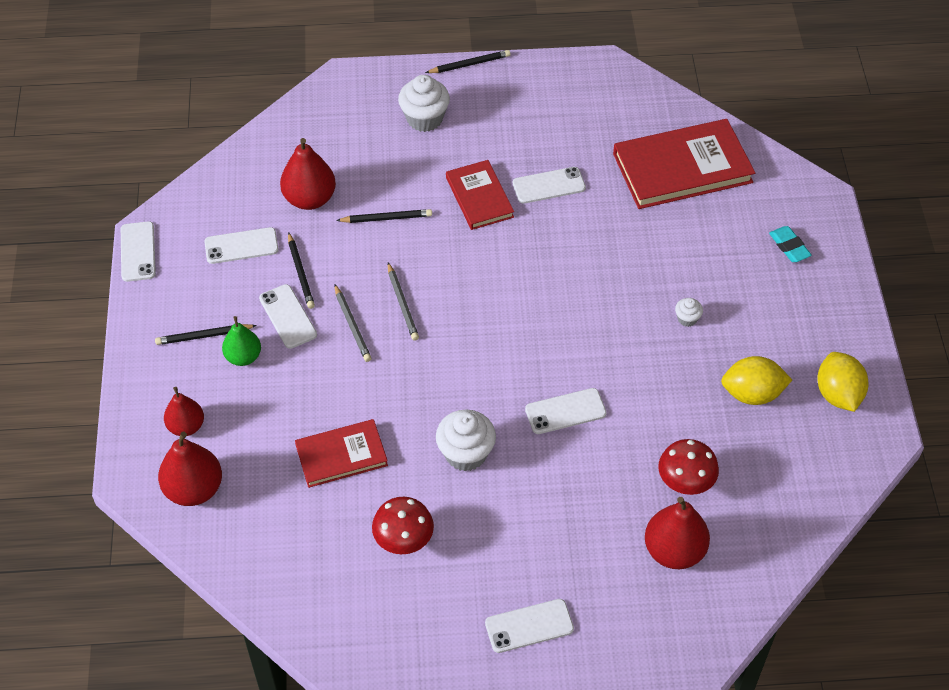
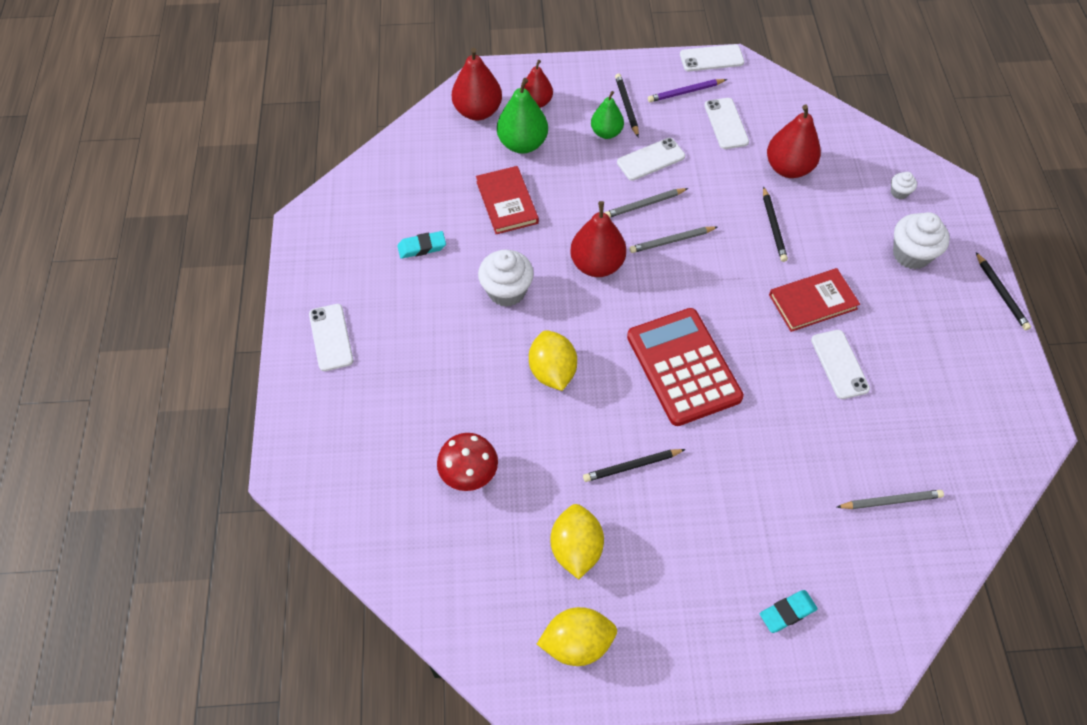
camera: 90 degrees right, 5 degrees up
(189, 279) = (685, 92): none -> purple pencil
(253, 440) = (522, 144): none -> green pear
(300, 273) = (700, 166): black pencil -> black pencil (632, 466)
(403, 540) = (422, 247): red mushroom -> turquoise eraser
(556, 303) = (683, 367): none -> red calculator
(565, 411) = (552, 371): white phone -> yellow lemon
(674, 550) = (394, 458): red pear -> red pear (597, 264)
(682, 168) = (890, 501): red book -> grey pencil
(687, 319) = (672, 490): white cupcake -> white cupcake (899, 192)

